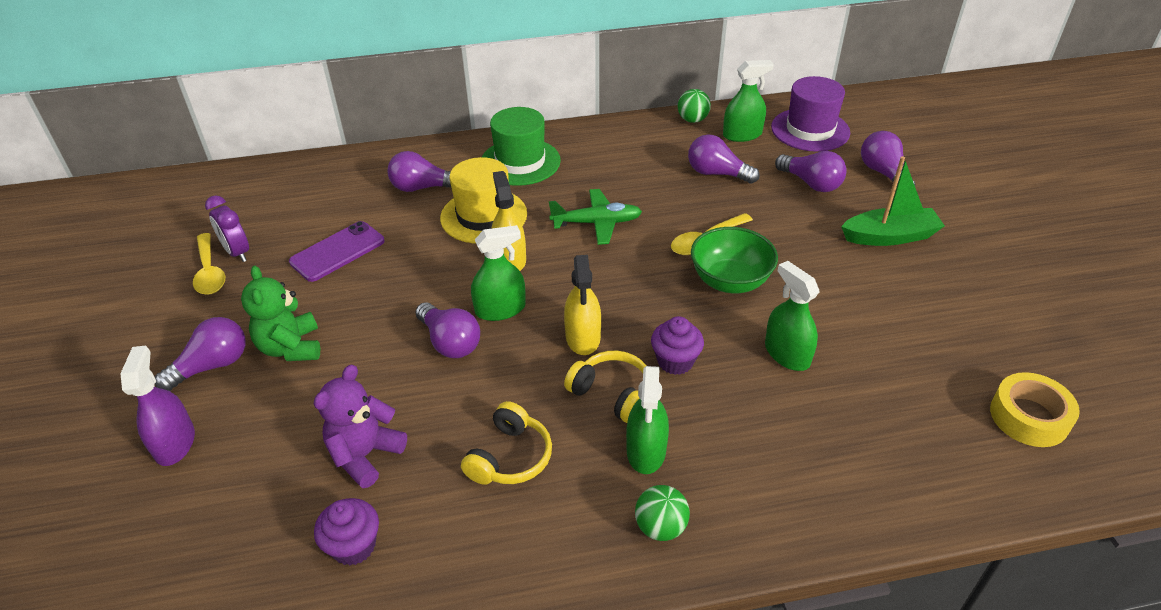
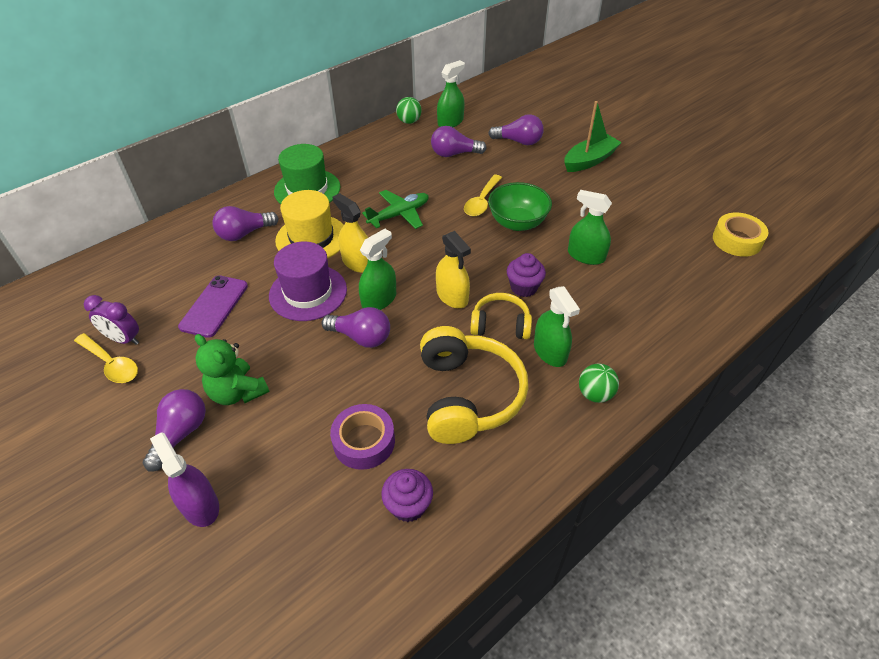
camera: 30 degrees left, 5 degrees up
(365, 455) = (364, 441): purple teddy bear -> purple tape
(510, 457) = (467, 395): yellow headphones -> yellow headphones, size x1.76
(810, 130) = (491, 106): purple hat -> purple hat (308, 292)
(883, 173) = (556, 121): purple light bulb -> none

